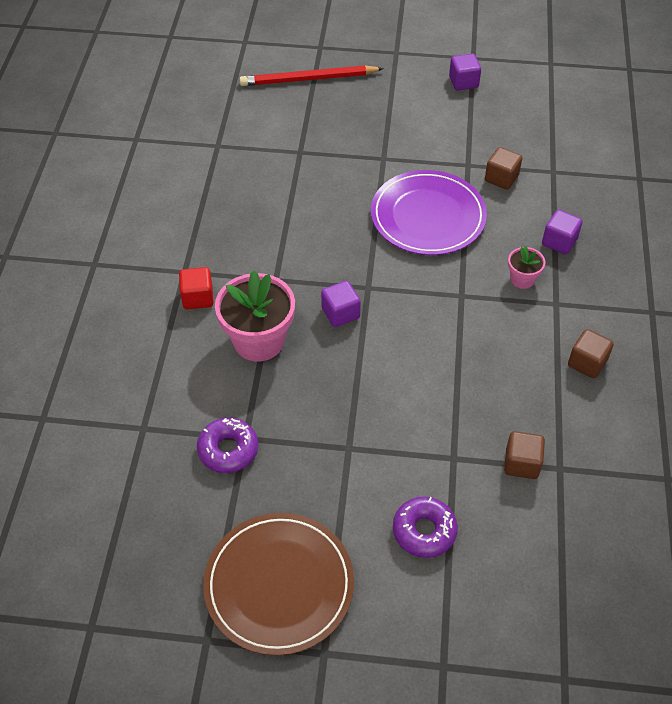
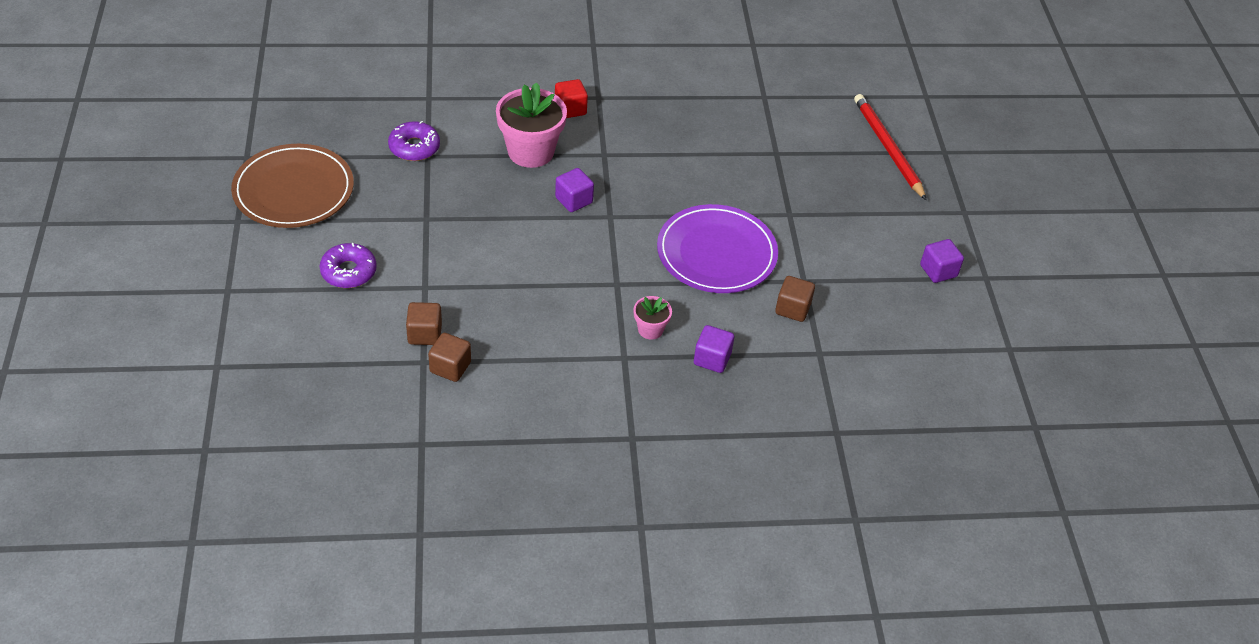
camera: 75 degrees right, 5 degrees down
(587, 363) = (551, 382): brown cube -> brown cube (450, 367)

